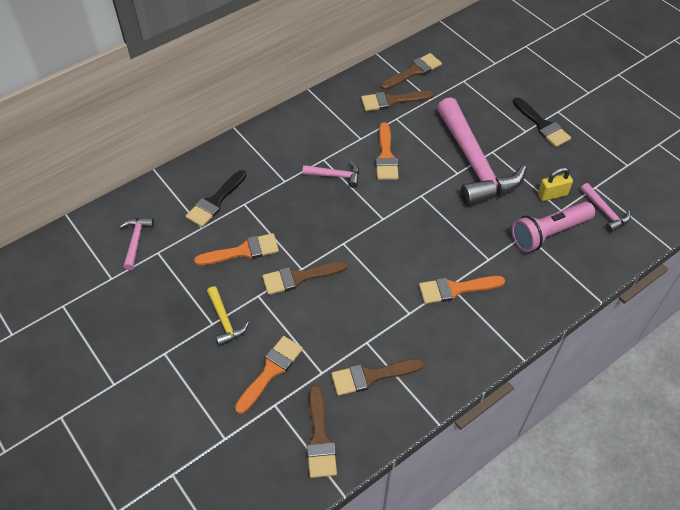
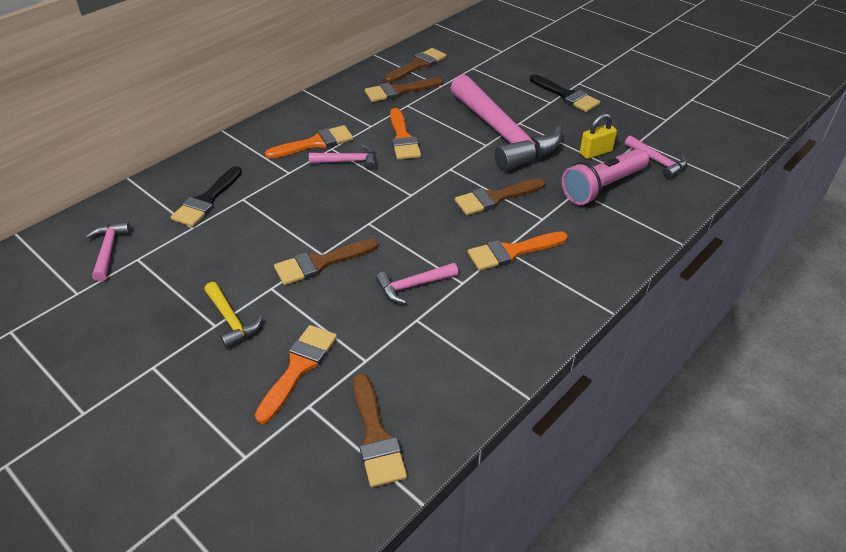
camera: 10 degrees left, 10 degrees down
(243, 251) = (246, 245): orange brush -> orange brush (315, 143)
(369, 310) = (413, 286): none -> pink hammer
(371, 376) = (429, 356): brown brush -> brown brush (495, 198)

